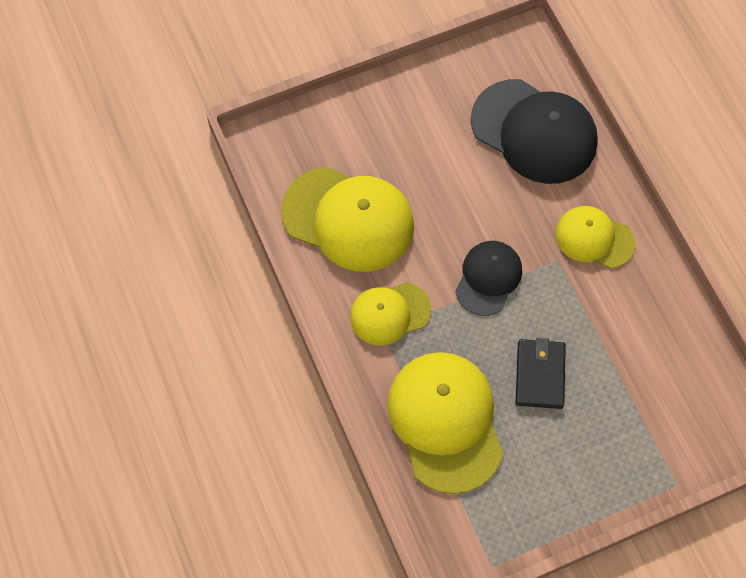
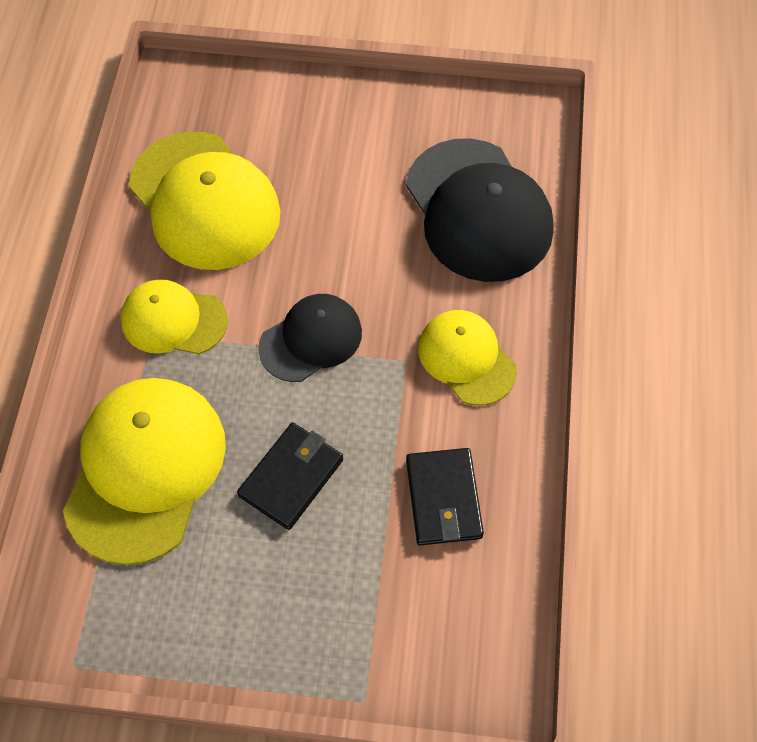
camera: 30 degrees right, 5 degrees down
(640, 336) = (443, 499): none -> black wallet

